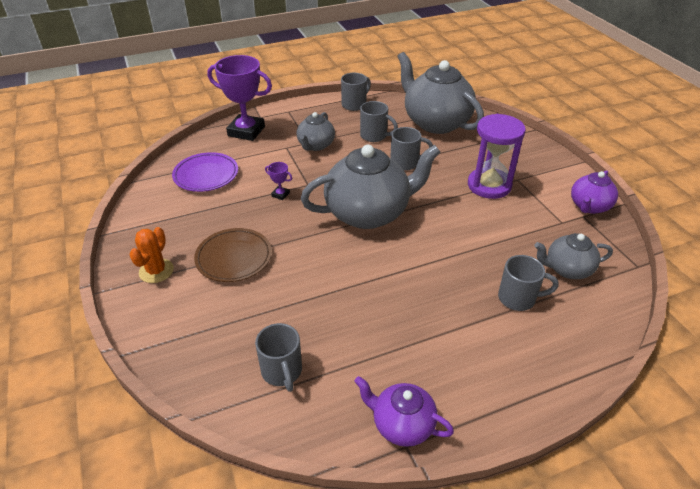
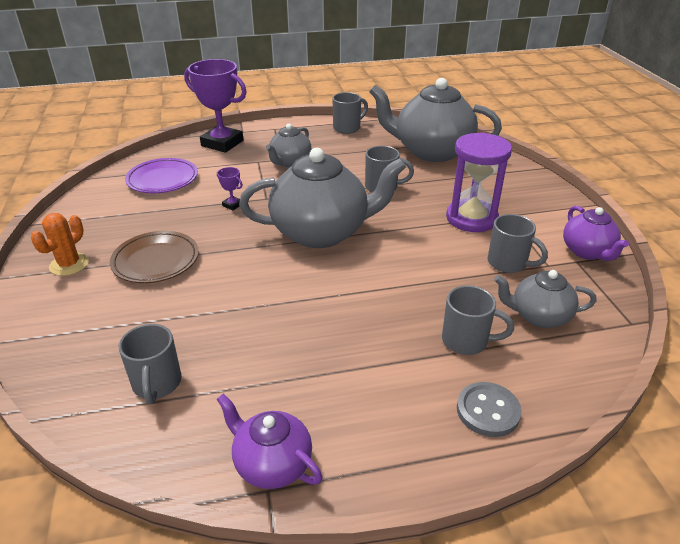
camera: 10 degrees right, 5 degrees down
(374, 136) = (358, 158): grey mug -> grey mug (508, 263)
(435, 122) = (431, 151): grey teapot -> grey teapot turned 45 degrees counterclockwise
(551, 355) = (488, 411): none -> grey button
(589, 206) = (587, 252): purple teapot -> purple teapot turned 60 degrees counterclockwise

